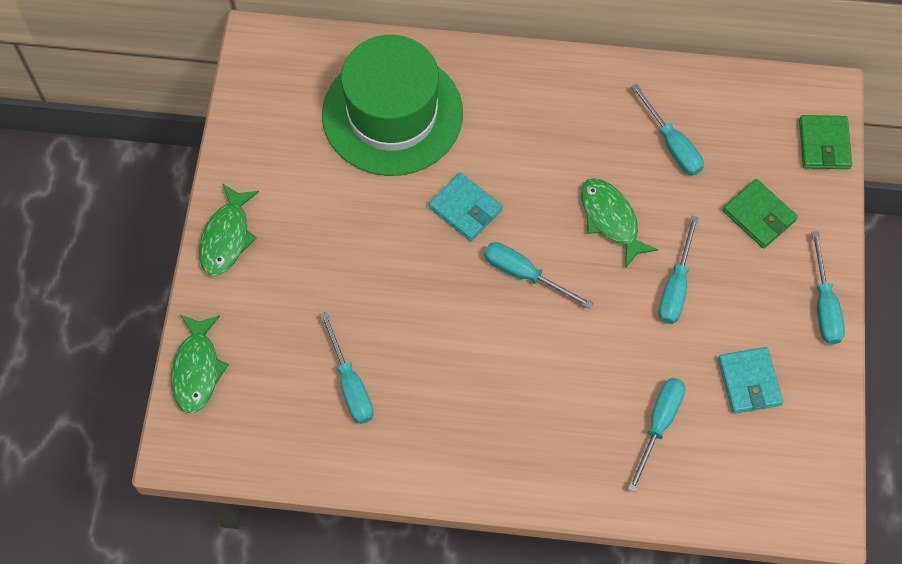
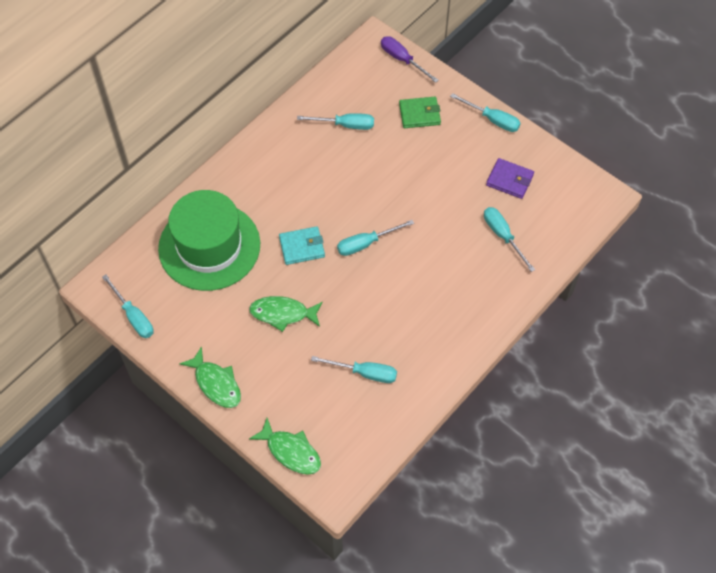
camera: 55 degrees left, 5 degrees down
(611, 219) = (366, 182): green fish -> green fish (282, 313)
(675, 286) = (430, 177): turquoise screwdriver -> turquoise screwdriver (133, 316)
(749, 382) = (509, 180): turquoise wallet -> purple wallet
(824, 144) = (402, 60): green wallet -> purple screwdriver

